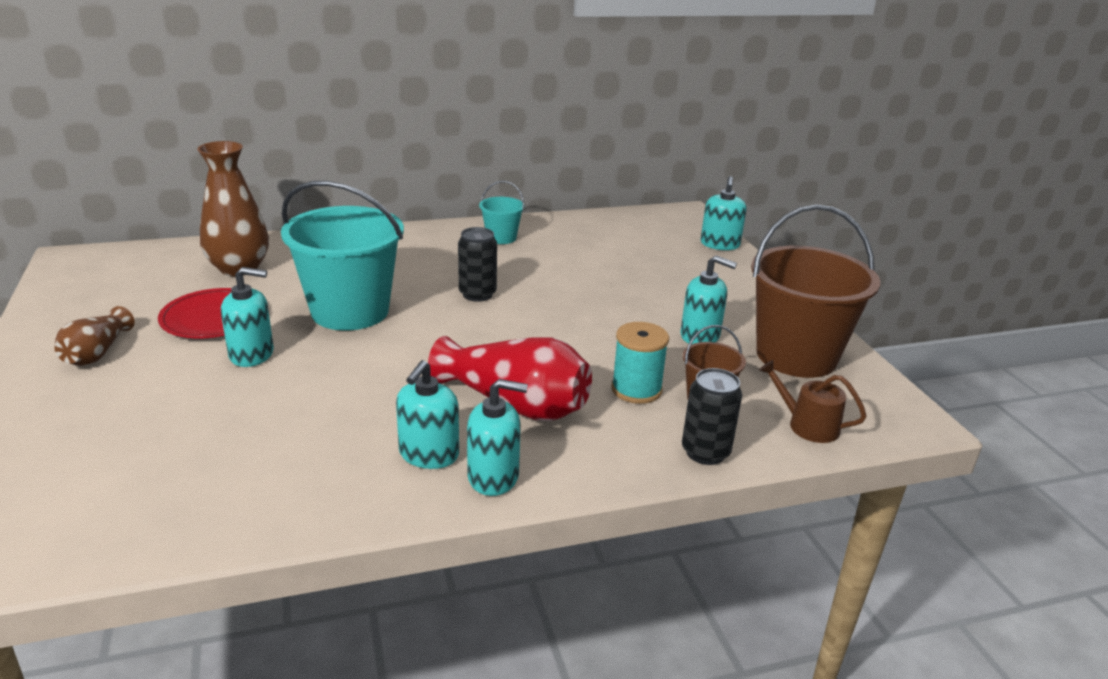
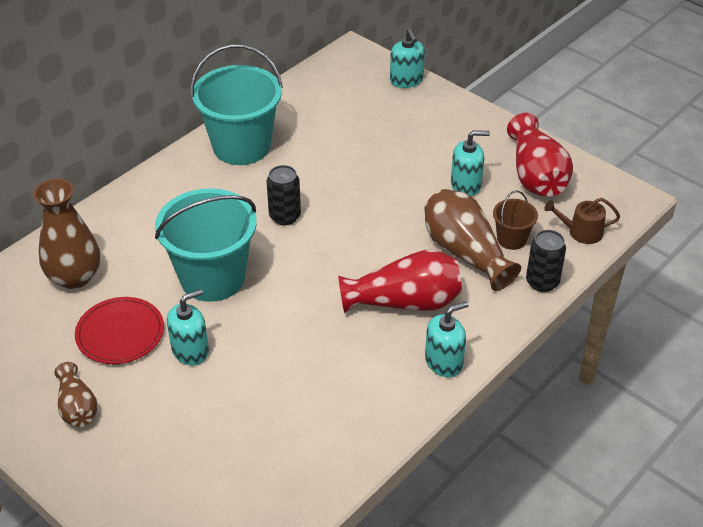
camera: 30 degrees left, 15 degrees up
(429, 454) = (392, 367): turquoise soap dispenser -> none
(501, 238) = (241, 146): turquoise bucket -> turquoise bucket, size x2.12
(636, 389) = (465, 253): turquoise spool -> brown vase
(796, 356) = (535, 175): brown bucket -> red vase

